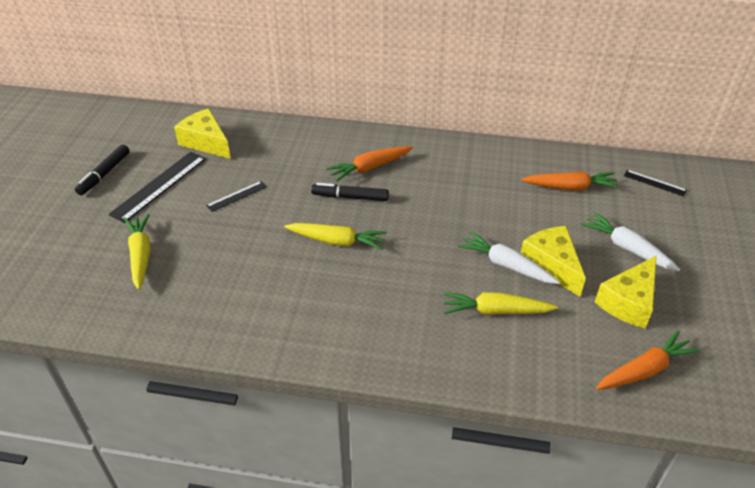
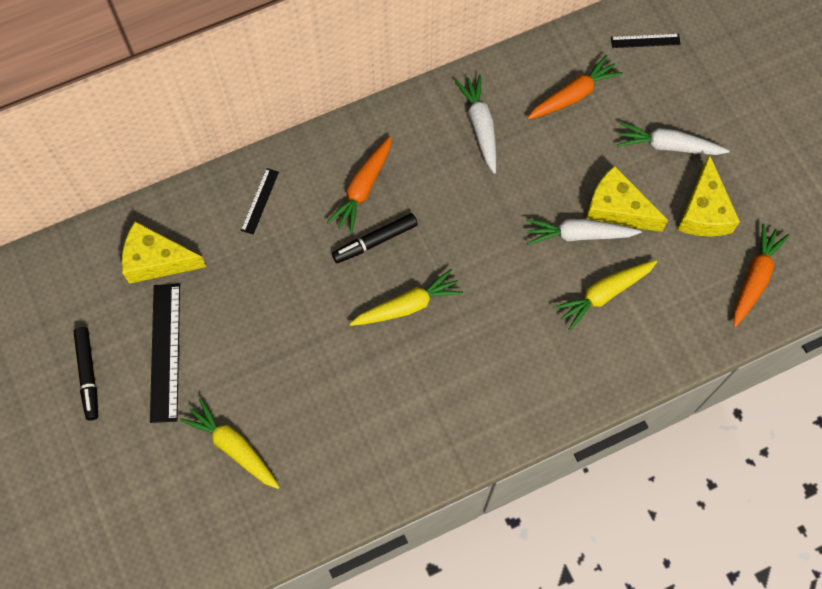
camera: 35 degrees left, 25 degrees up
(236, 196) = (259, 313): black ruler -> black ruler (260, 201)
(483, 173) = (480, 126): none -> white carrot

